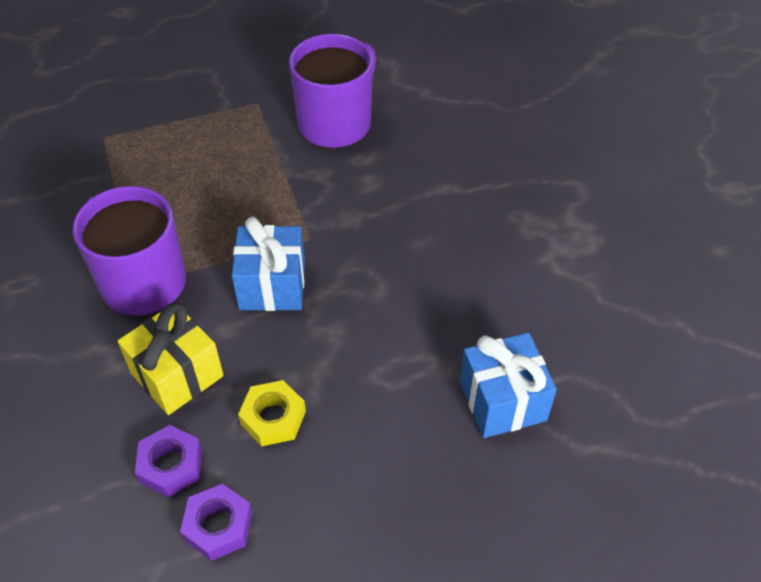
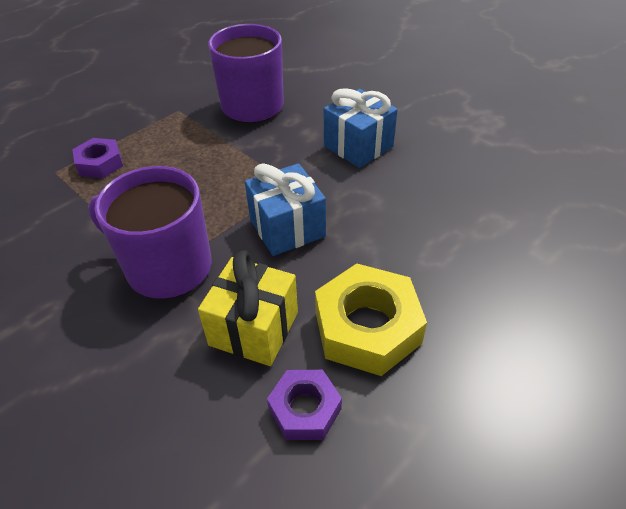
camera: 25 degrees left, 5 degrees down
(218, 526) = (390, 443): purple nut -> purple nut (100, 164)
(273, 418) = (367, 327): yellow nut -> yellow nut, size x1.71
(502, 401) = (532, 240): blue gift -> blue gift (358, 146)

